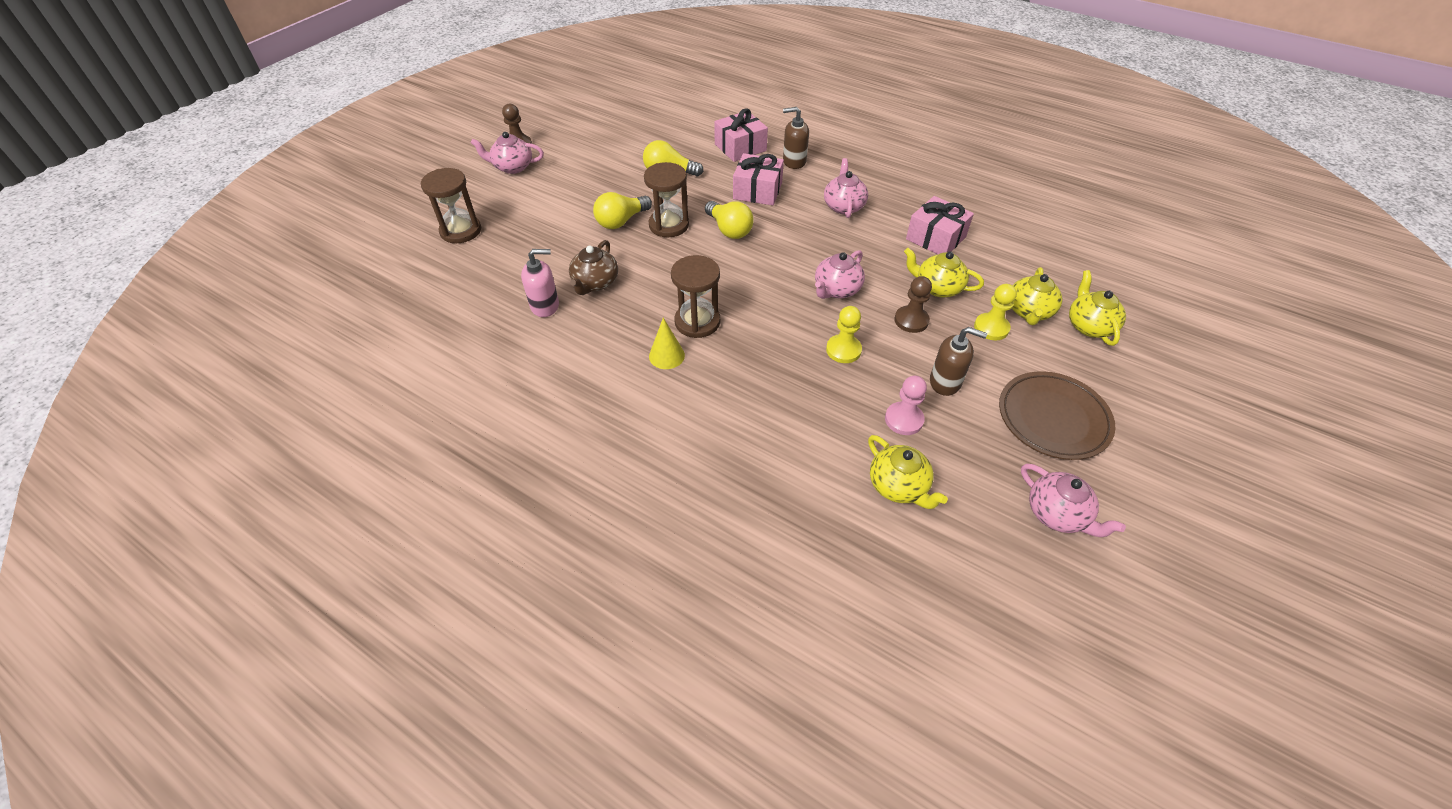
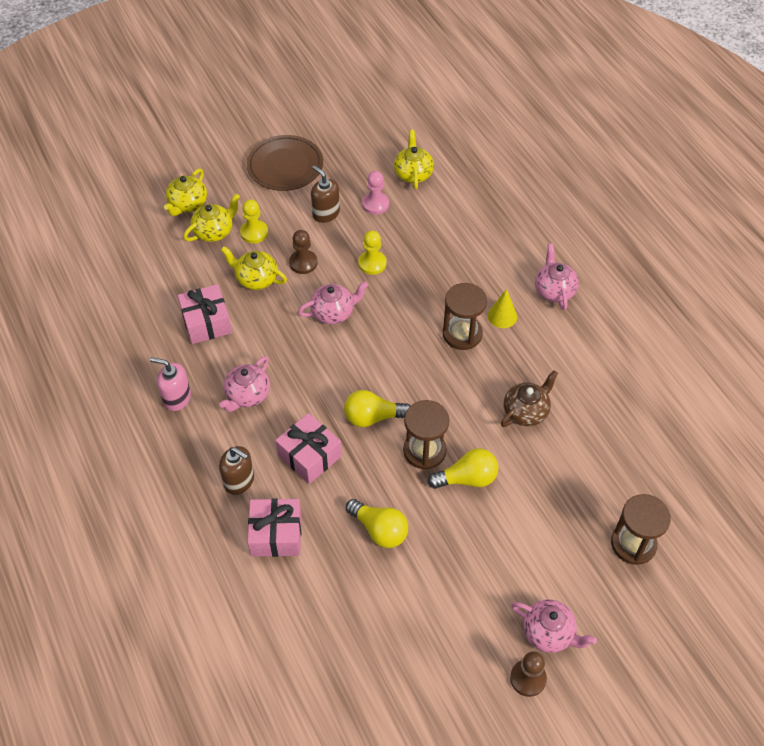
camera: 150 degrees left, 5 degrees up
(545, 306) = (578, 406): pink soap dispenser -> pink soap dispenser (177, 398)
(729, 230) = (373, 417): yellow light bulb -> yellow light bulb turned 90 degrees counterclockwise
(937, 287) = (256, 279): yellow teapot -> yellow teapot turned 150 degrees clockwise
(1057, 514) = (341, 127): pink teapot -> pink teapot (554, 290)

